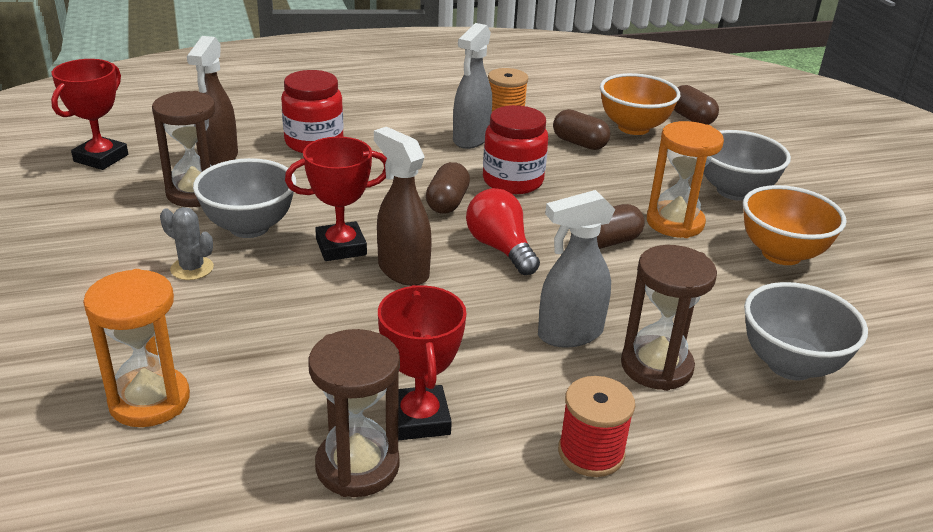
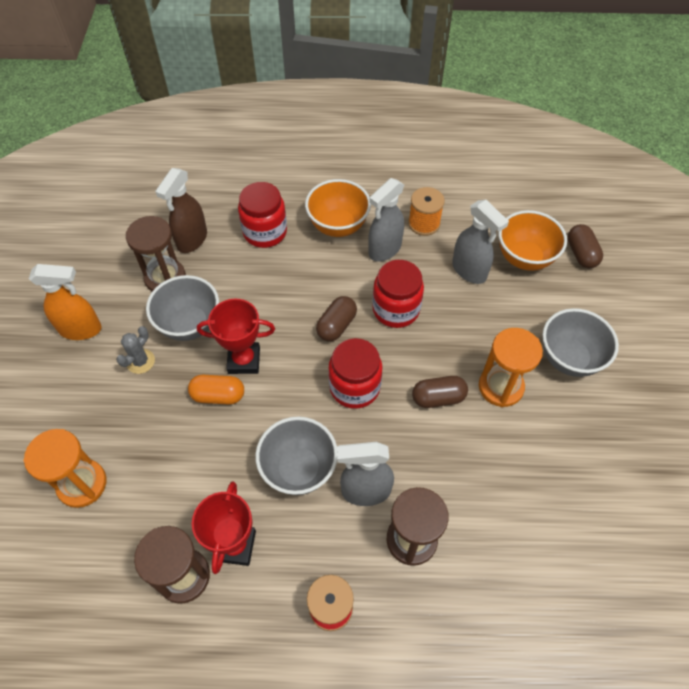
camera: 20 degrees right, 25 degrees up
(88, 252) = (81, 329): none -> orange spray bottle
(101, 158) = (114, 224): red trophy -> none
(192, 268) = (140, 361): grey cactus -> grey cactus turned 75 degrees clockwise
(321, 282) = (218, 395): none -> orange capsule
(403, 270) = (277, 396): brown spray bottle -> none
(500, 248) = (354, 387): red light bulb -> red jar
(579, 143) = (469, 271): brown capsule -> grey spray bottle
(781, 254) = (568, 443): orange bowl -> orange bowl (338, 226)
(790, 365) = (509, 564): grey bowl -> grey bowl (299, 469)

